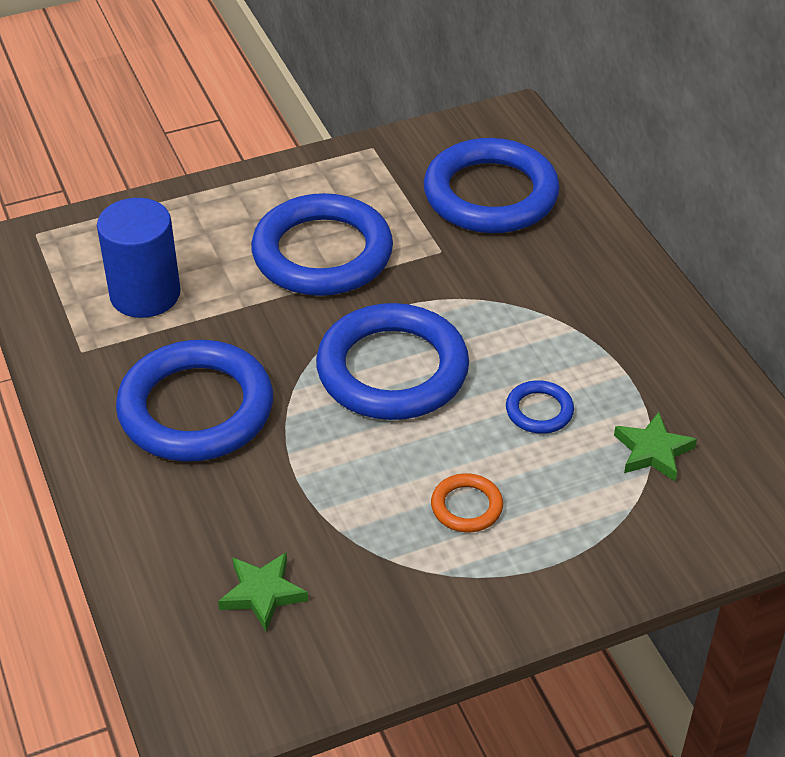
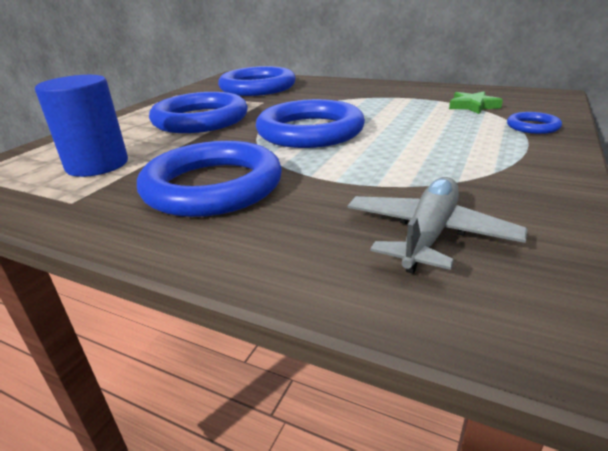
camera: 40 degrees left, 15 degrees down
(262, 593) = (428, 234): green star -> grey plane
(466, 506) = (447, 148): orange ring -> none
(539, 411) = (404, 115): blue ring -> blue ring (532, 127)

